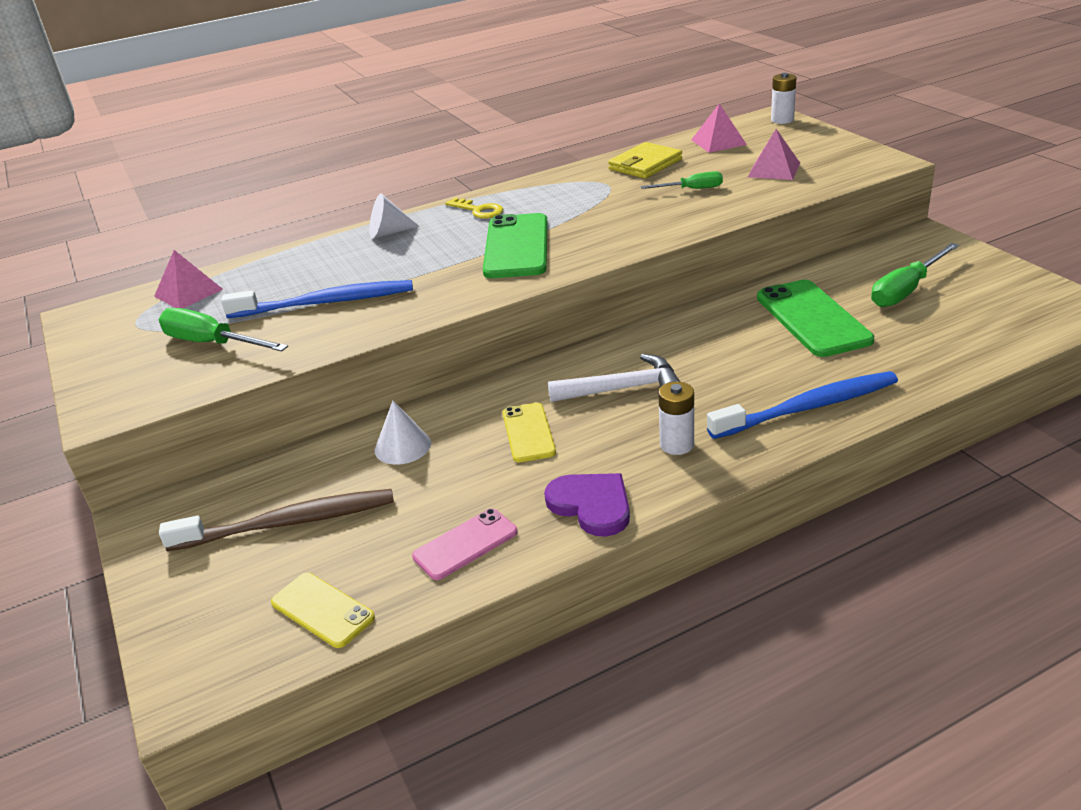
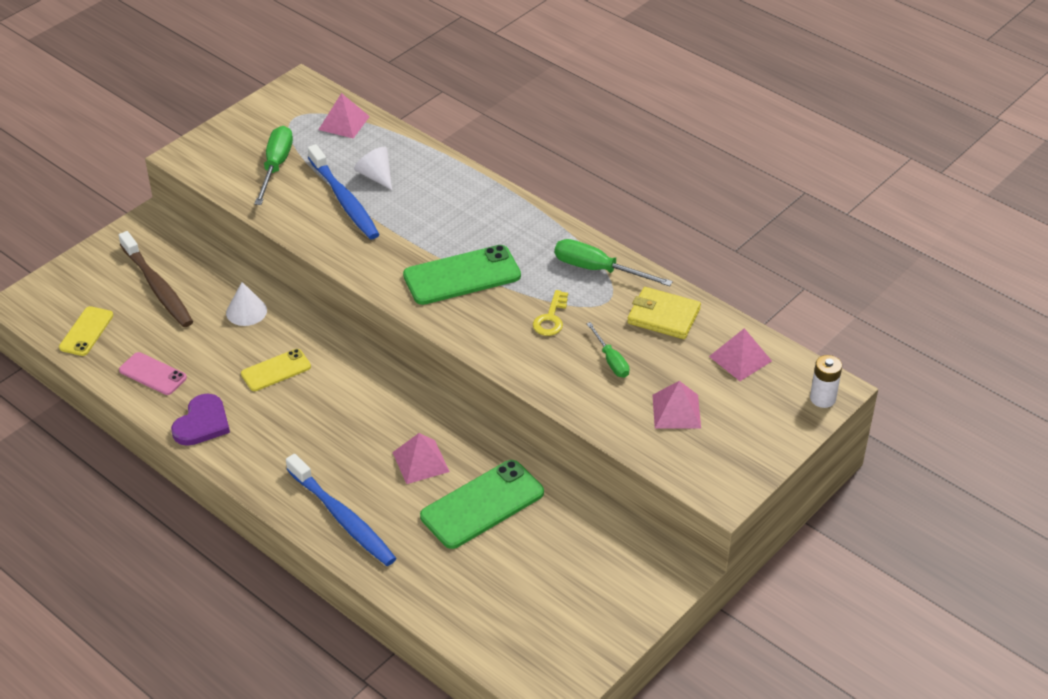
camera: 65 degrees right, 10 degrees up
(388, 233) = (469, 192): white cone -> white cone (376, 176)
(478, 210) = (527, 232): yellow key -> yellow key (551, 318)
(623, 389) = (344, 407): white hammer -> none
(676, 444) = (278, 452): white battery -> none
(735, 348) = (420, 462): none -> pink pyramid
(906, 290) = (553, 564): green screwdriver -> green screwdriver (598, 269)

